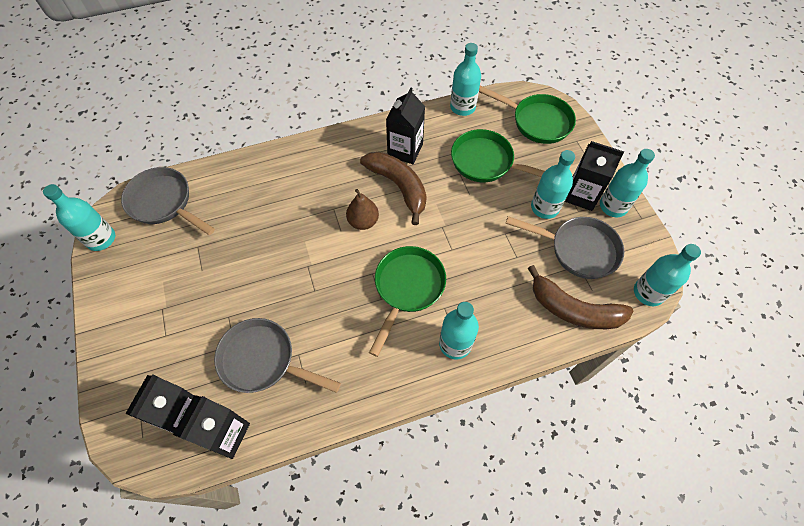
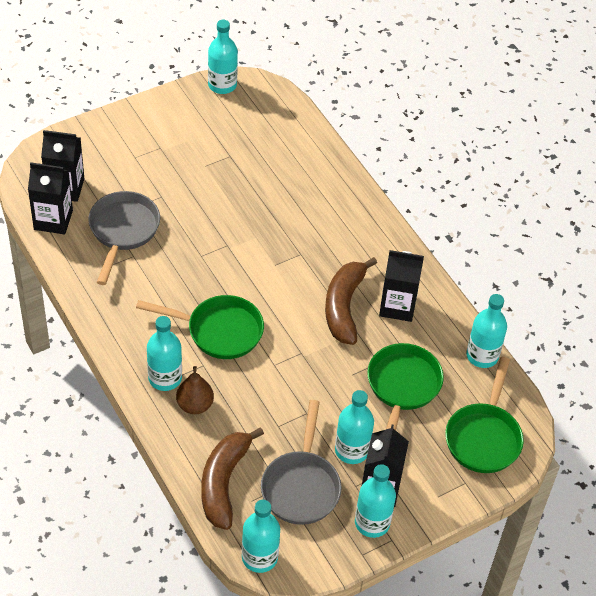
camera: 75 degrees right, 10 degrees down
(164, 203) = (273, 118): grey pan -> none
(363, 221) = (290, 282): brown pear -> brown pear (195, 405)
(398, 187) = (344, 307): brown banana -> brown banana turned 150 degrees clockwise

